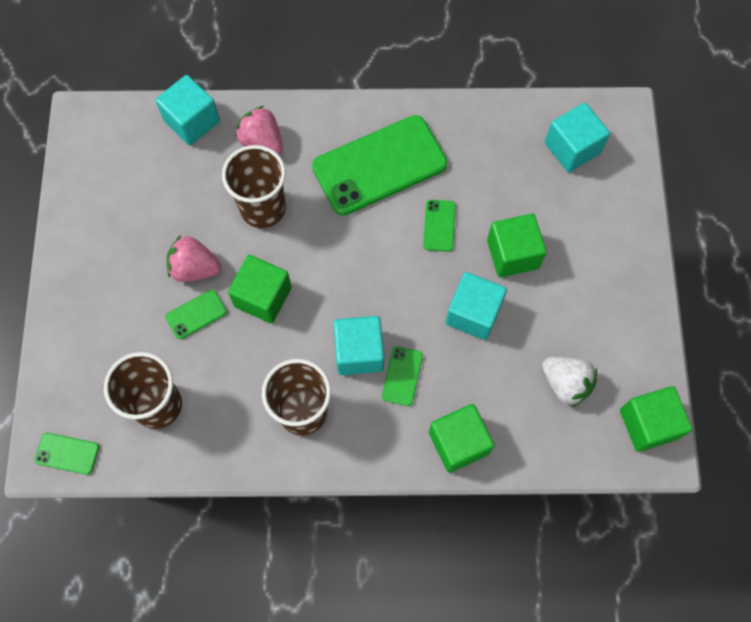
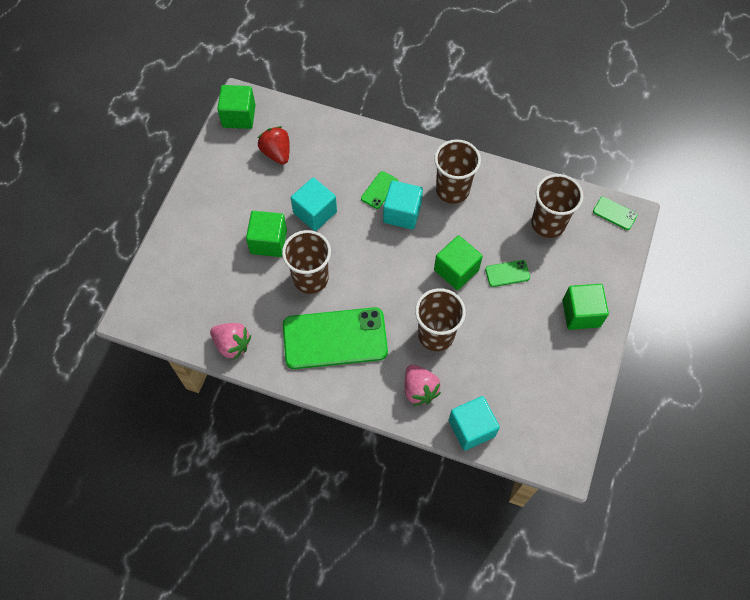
camera: 160 degrees left, 5 degrees down
(194, 268) = (500, 306): pink strawberry -> pink strawberry (232, 344)
(439, 226) = (310, 278): green phone -> brown cup
(458, 443) = (360, 142): green cube -> green cube (581, 313)
(565, 383) = (276, 153): white strawberry -> red strawberry
(572, 148) = (184, 303): turquoise cube -> none

